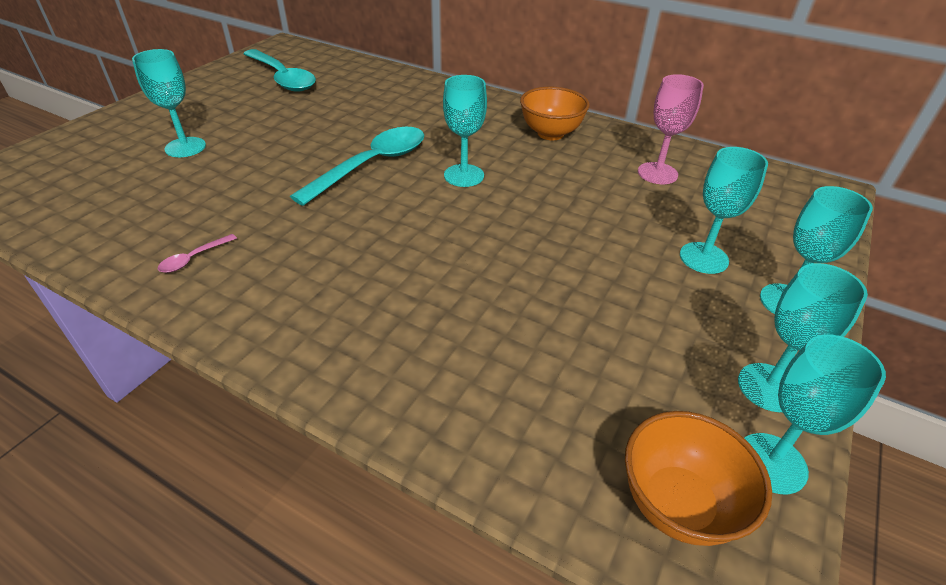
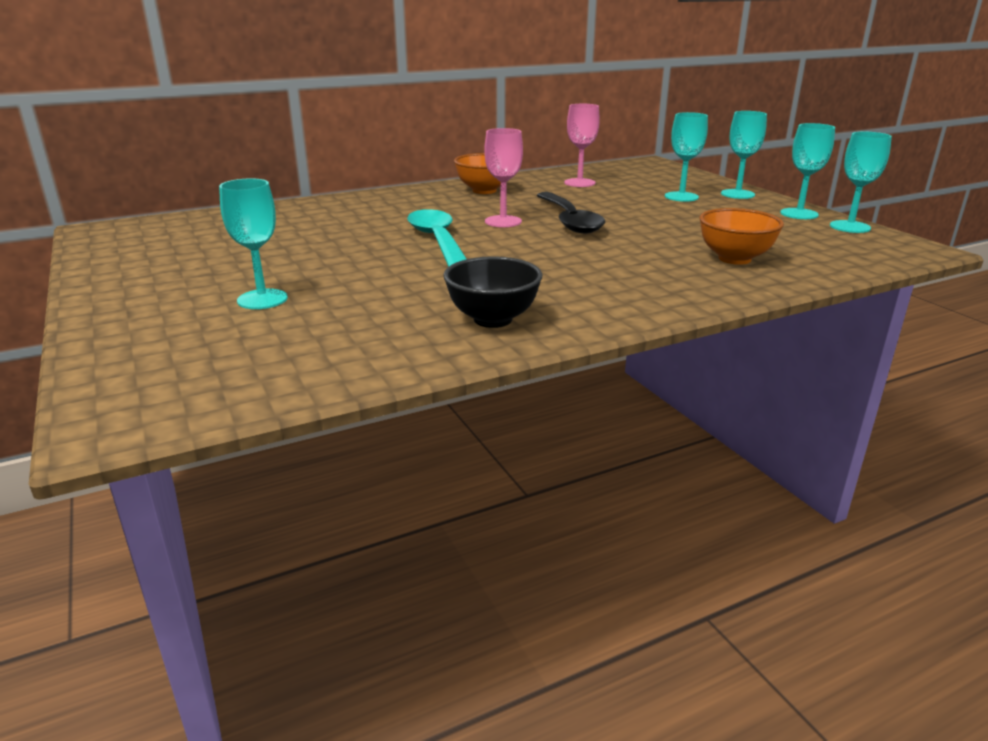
camera: 55 degrees left, 15 degrees down
(194, 258) = (493, 319): pink spoon -> black bowl
(282, 78) = (187, 242): turquoise spoon -> none
(464, 175) = (503, 221): turquoise goblet -> pink goblet
(509, 210) = (569, 220): none -> black spoon
(677, 504) = (865, 247): orange bowl -> orange bowl (734, 259)

